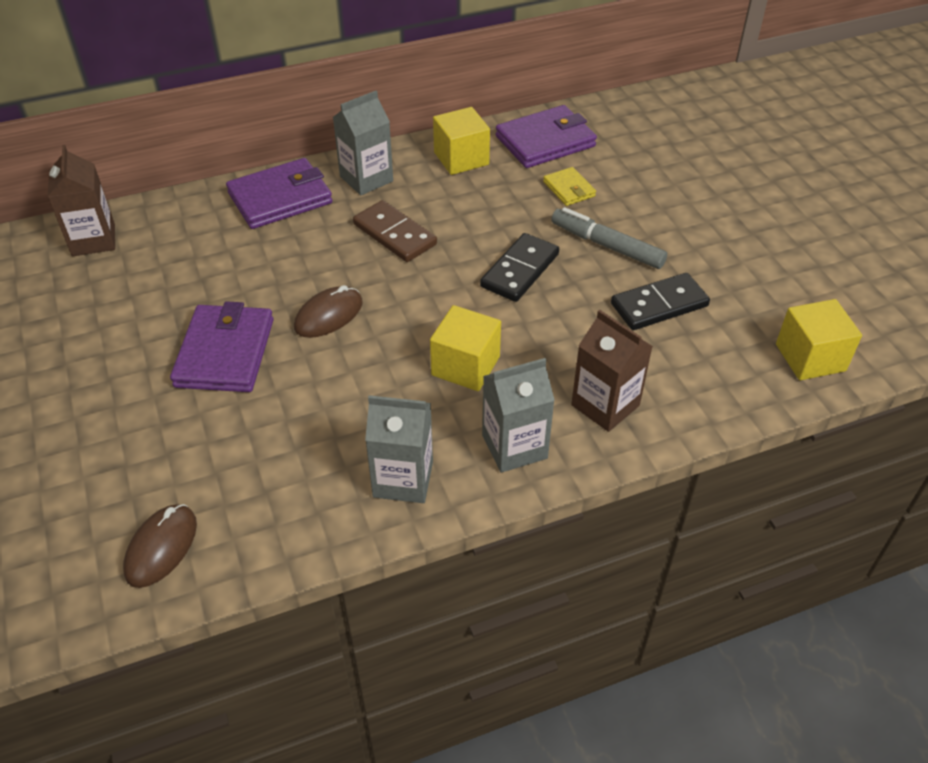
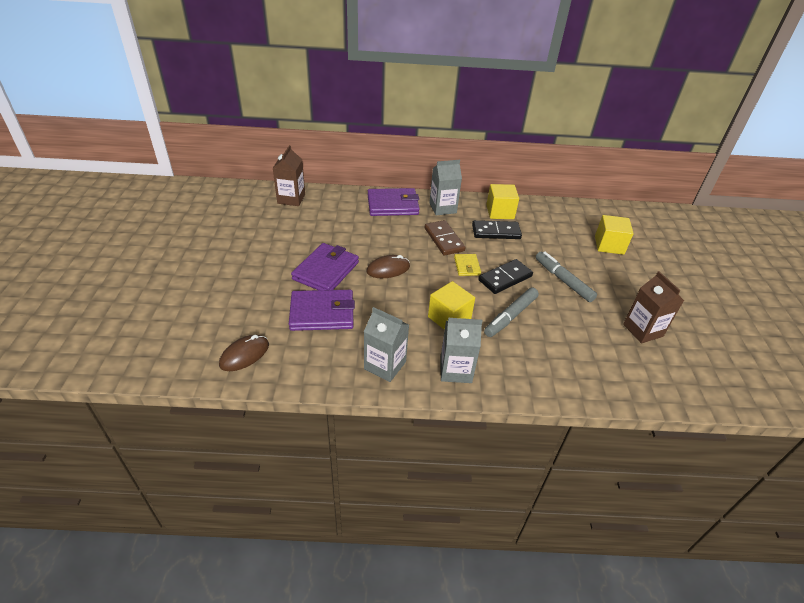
camera: 20 degrees right, 5 degrees down
(545, 141) = (552, 216): purple wallet -> purple wallet (322, 313)
(556, 330) = (511, 316): none -> grey marker
(569, 189) = (555, 244): yellow wallet -> yellow wallet (467, 266)
(605, 405) = (520, 366): brown carton -> brown carton (642, 330)
(659, 305) = (580, 322): black domino -> black domino (496, 232)
(810, 357) = (665, 382): yellow cube -> yellow cube (609, 245)

